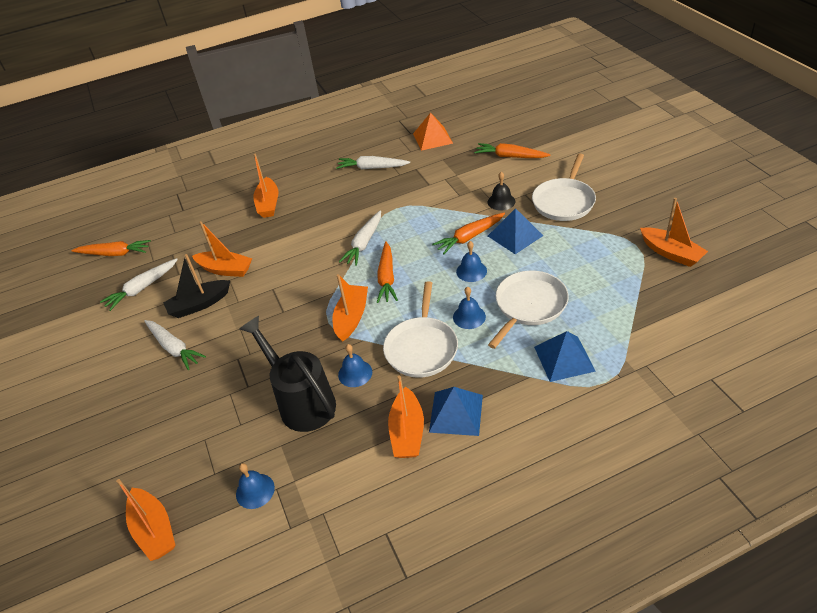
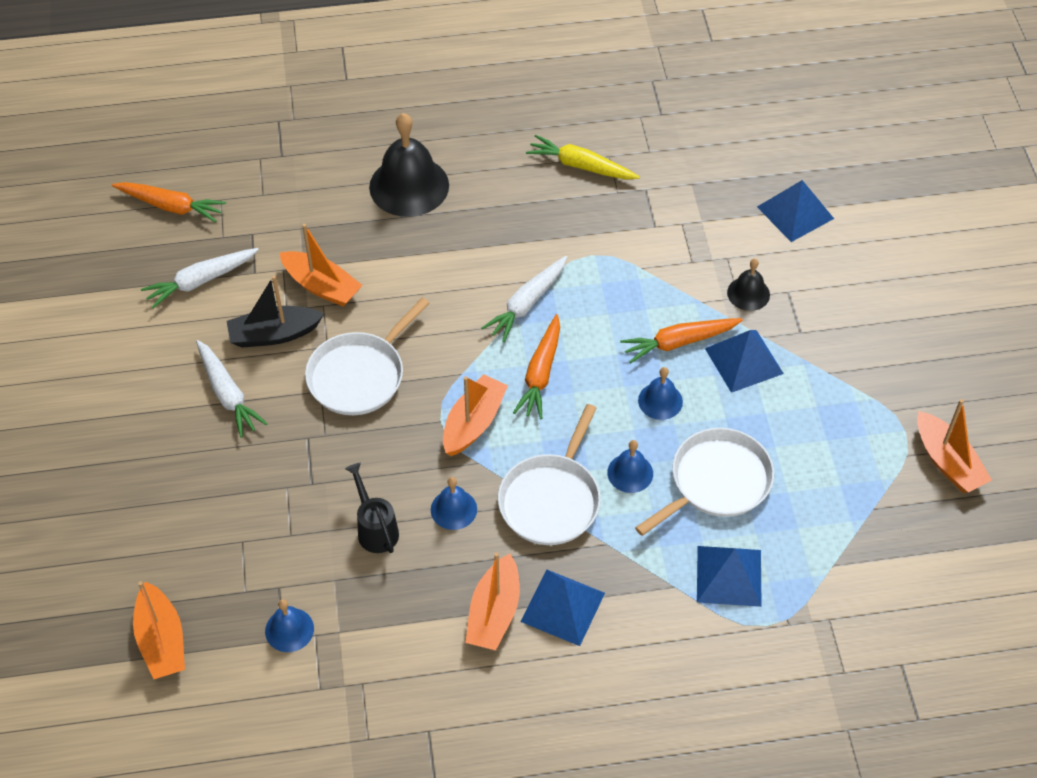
camera: 10 degrees right, 10 degrees up
(268, 204) = (409, 186): orange boat -> black bell
(302, 402) = (375, 529): black watering can -> black watering can, size x0.55
(372, 168) = (581, 166): white carrot -> yellow carrot
(432, 138) = (691, 136): orange pyramid -> none
(510, 156) = (795, 212): orange carrot -> blue pyramid
(564, 201) = (839, 323): white pan -> white pan (360, 375)

